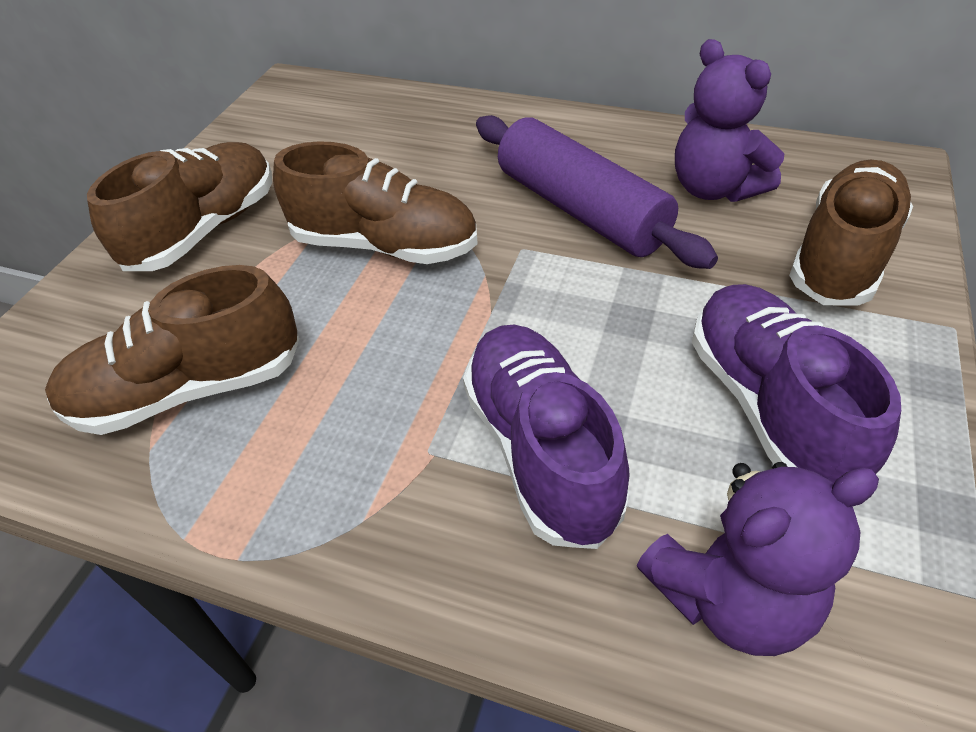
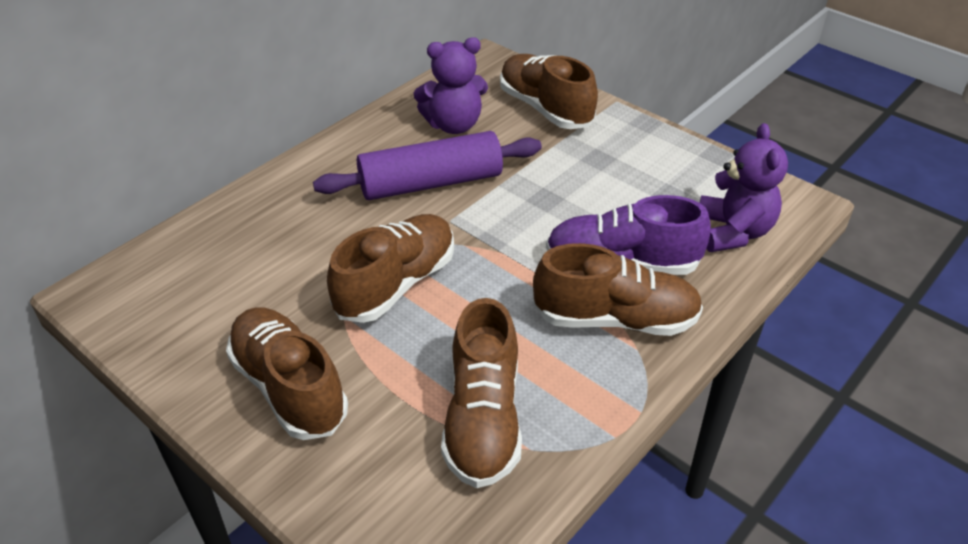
camera: 70 degrees left, 5 degrees down
(415, 474) = (615, 319): none -> brown shoe
(768, 405) = (633, 176): purple shoe -> none

